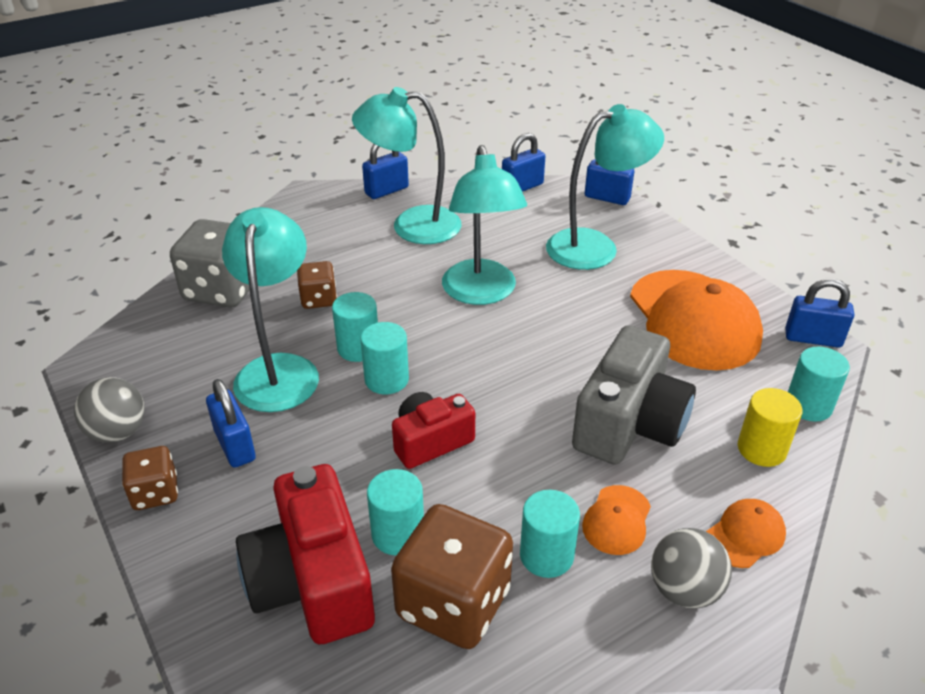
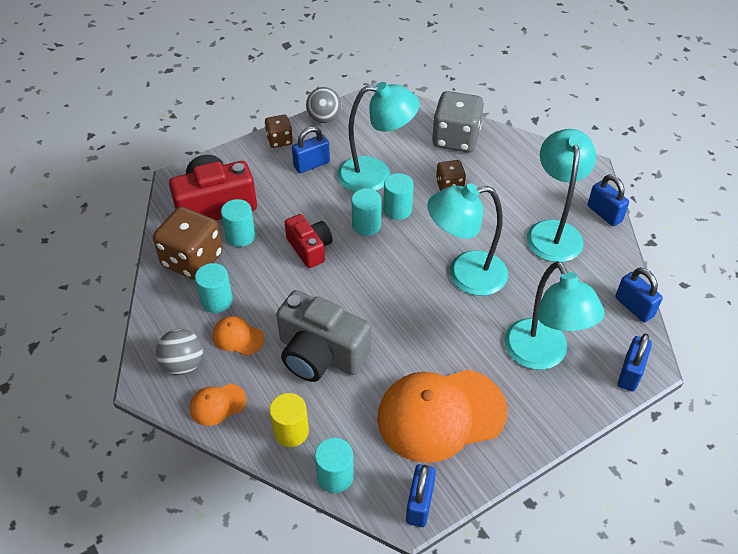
camera: 90 degrees right, 10 degrees up
(745, 535) = (217, 404): orange cap -> orange cap turned 105 degrees clockwise

